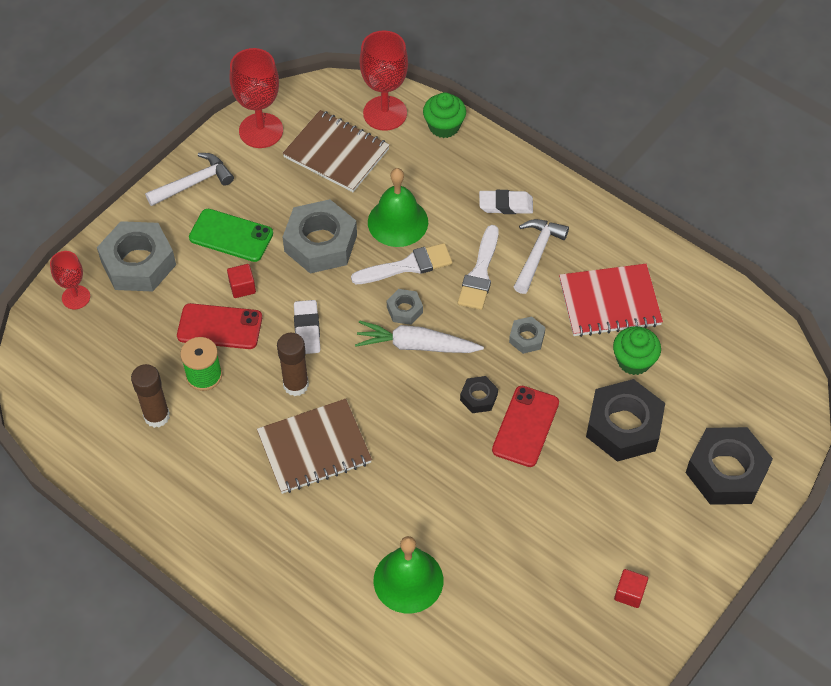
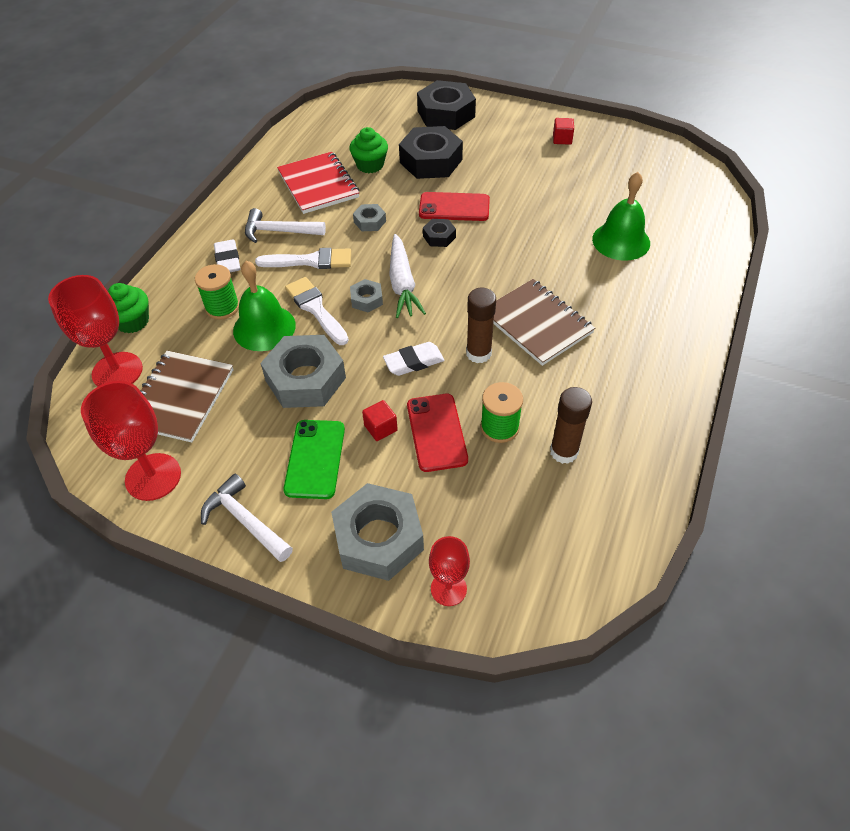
camera: 105 degrees left, 5 degrees down
(437, 193) = (222, 307): none -> green spool

